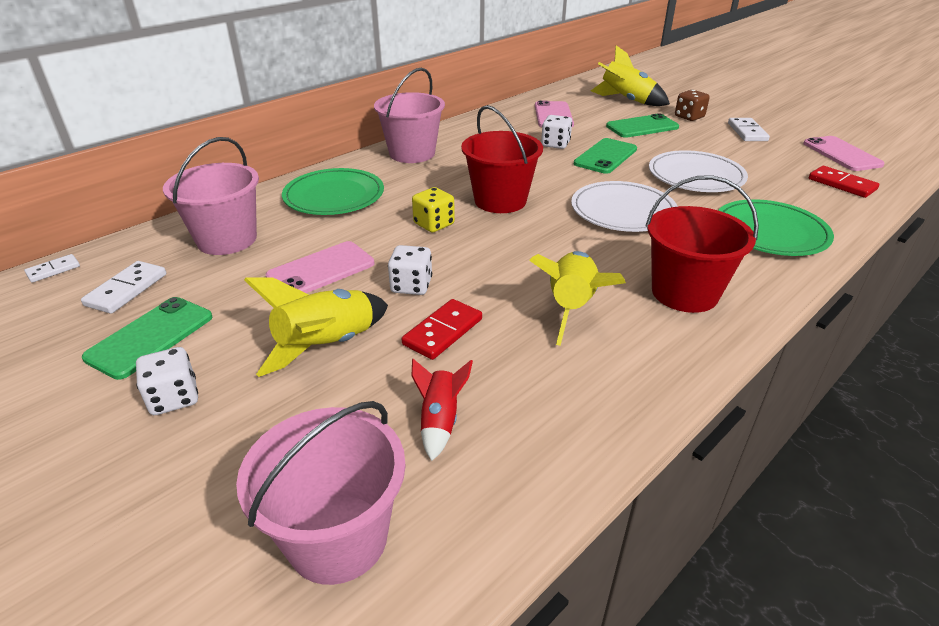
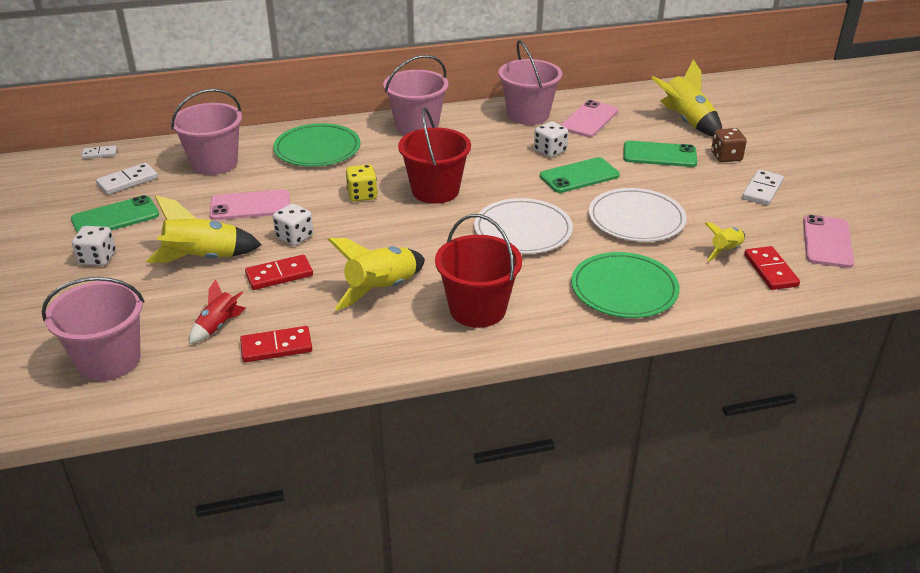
camera: 30 degrees right, 0 degrees up
(499, 123) = (528, 115): none -> pink bucket
(540, 416) = (276, 347): none -> red domino
(792, 180) = (725, 251): none -> yellow rocket

